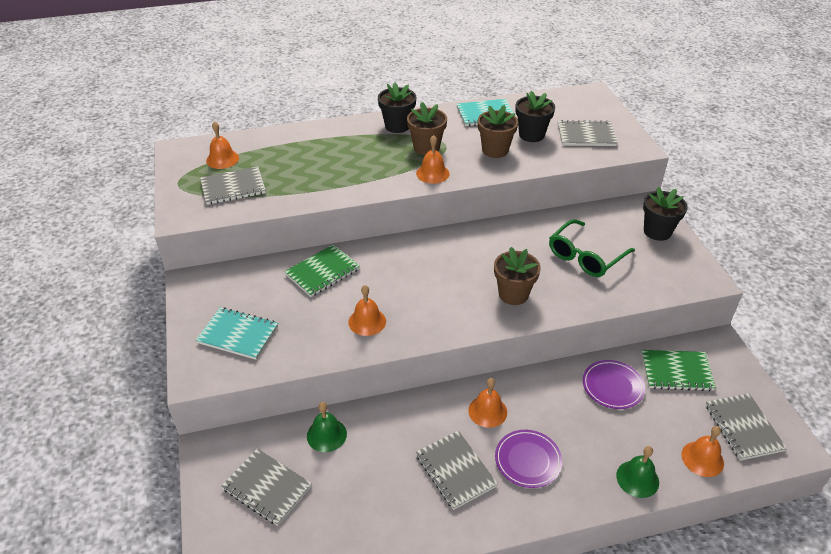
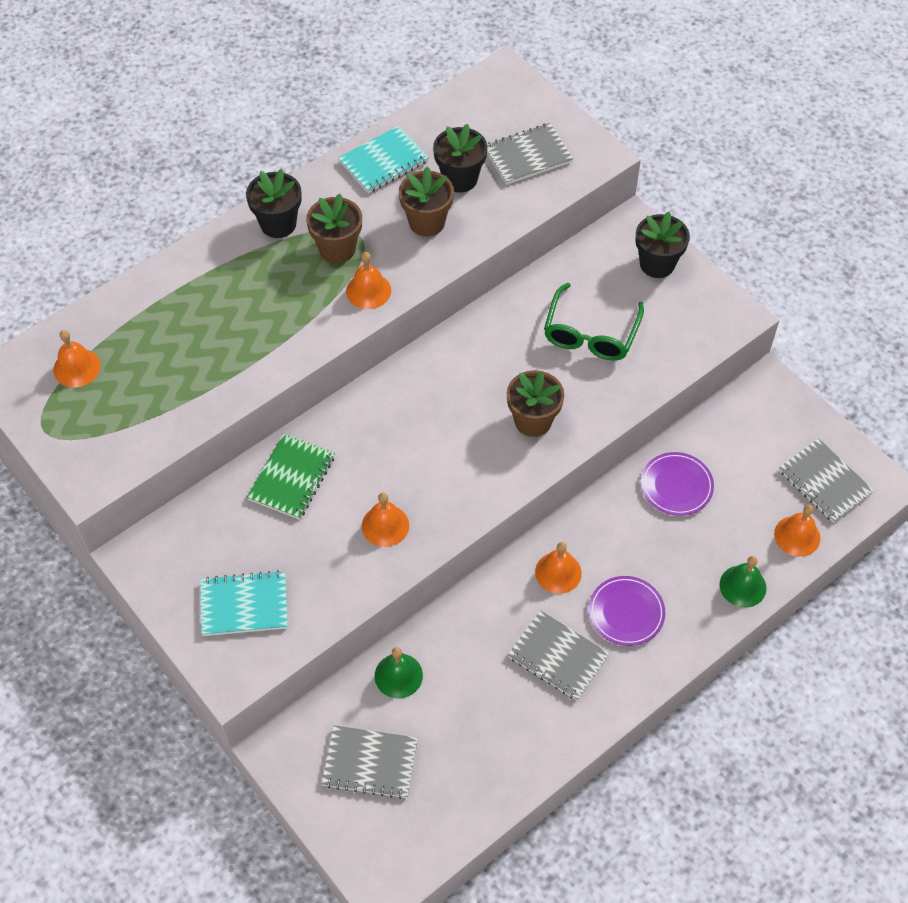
camera: 25 degrees left, 15 degrees up
(233, 187) = (124, 409): grey notebook -> none
(676, 372) = (735, 439): green notebook -> none

